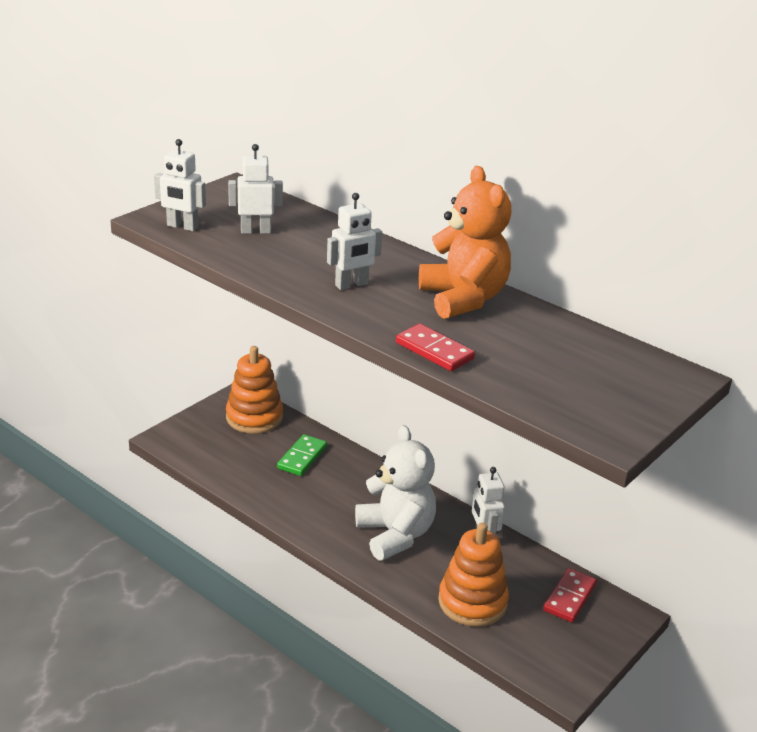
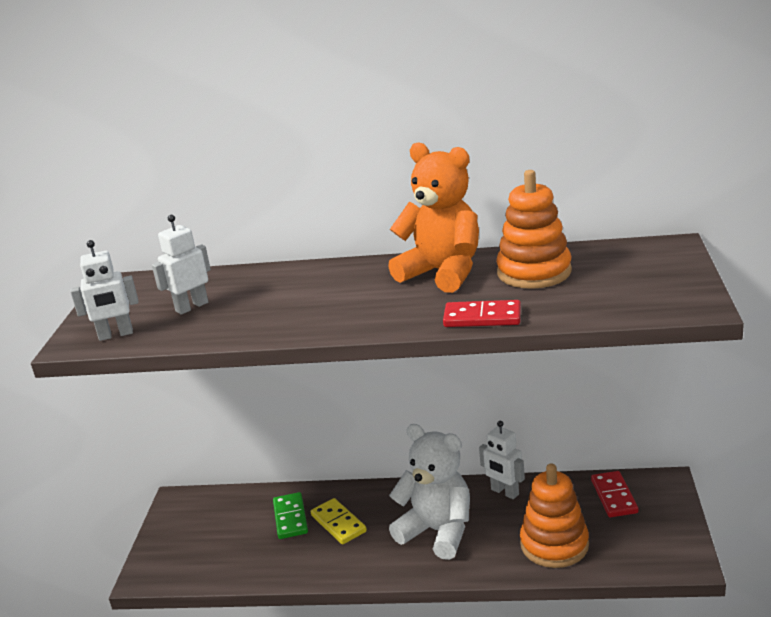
camera: 30 degrees left, 5 degrees down
(254, 417) = (210, 510): orange stacking toy -> orange stacking toy (534, 272)
(330, 483) = (338, 523): none -> yellow domino
(352, 285) = (340, 305): white robot -> none

